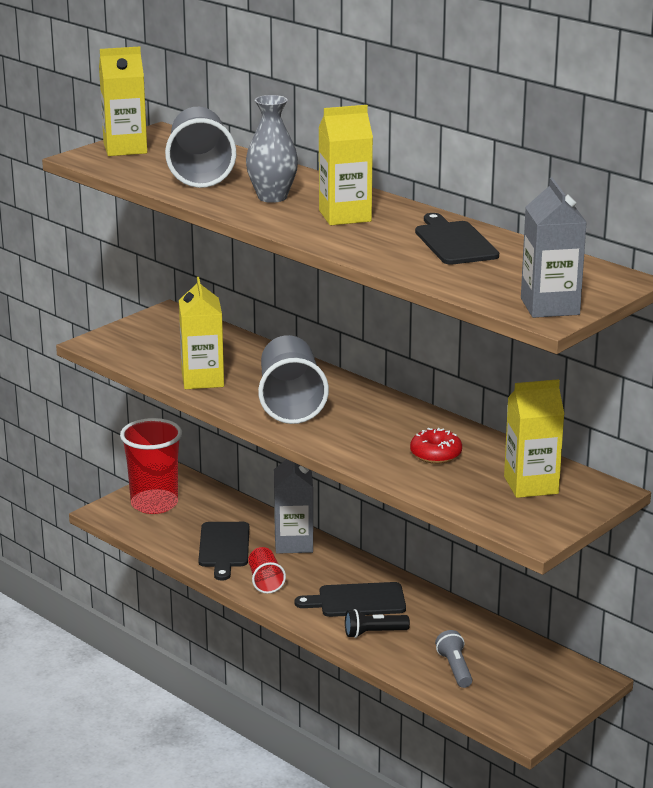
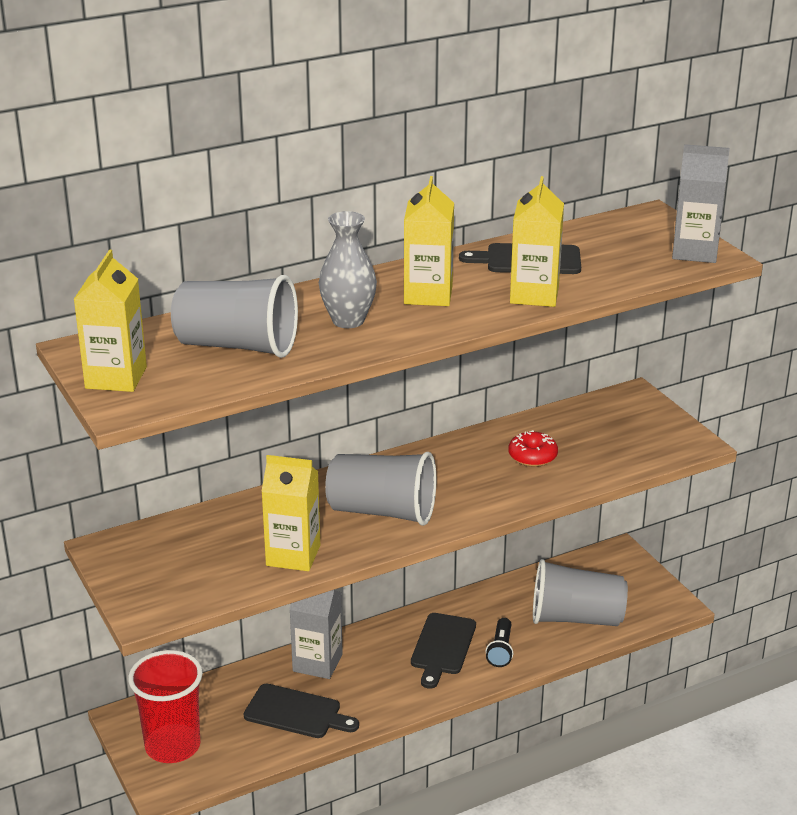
camera: 70 degrees left, 5 degrees up
(265, 581) = (376, 698): red cup -> none
(455, 668) = (576, 618): grey flashlight -> grey cup
(531, 485) = (609, 424): yellow carton -> yellow carton (534, 295)

